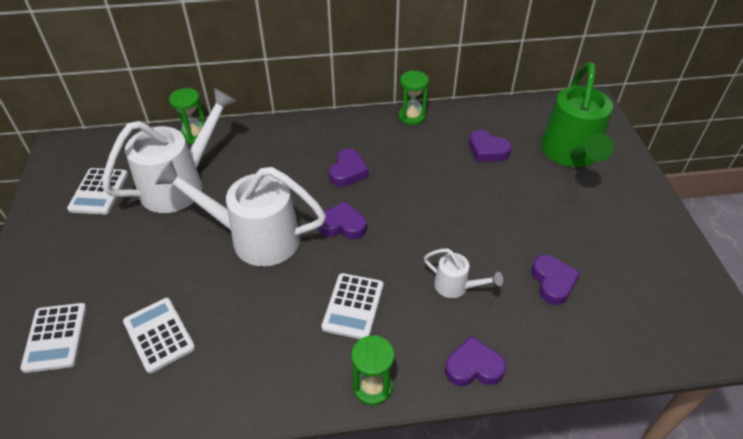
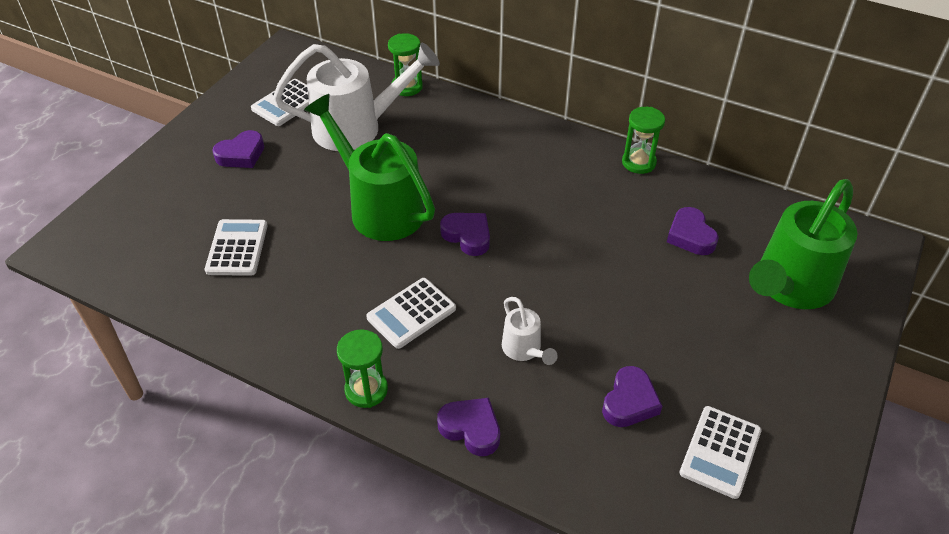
camera: 35 degrees right, 0 degrees up
(55, 337) = (164, 208): white calculator -> white calculator (720, 452)
(255, 238) = (380, 207): white watering can -> green watering can
(348, 171) = (519, 188): purple heart -> purple heart (241, 154)

